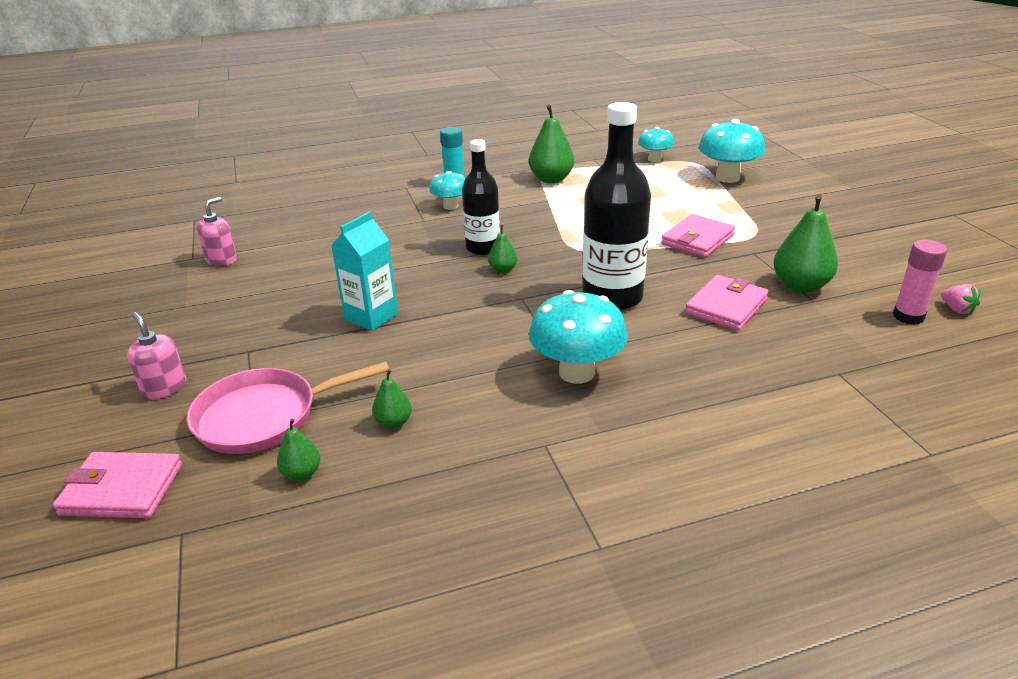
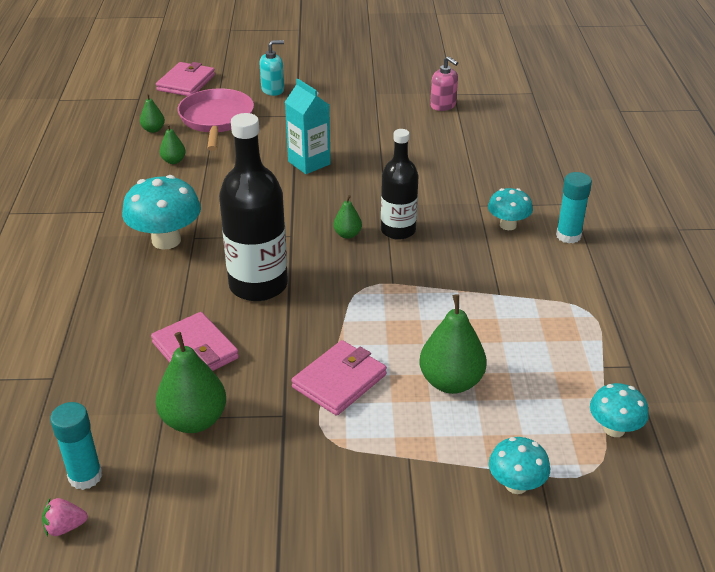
camera: 105 degrees right, 5 degrees up
(164, 388) = (273, 90): pink soap dispenser -> turquoise soap dispenser
(551, 179) = (563, 310): green pear -> green pear (451, 382)
(697, 239) = (339, 381): pink wallet -> pink wallet turned 75 degrees clockwise
(727, 178) = (516, 485): turquoise mushroom -> turquoise mushroom, size x0.59
(908, 316) = (85, 476): pink glue stick -> turquoise glue stick

